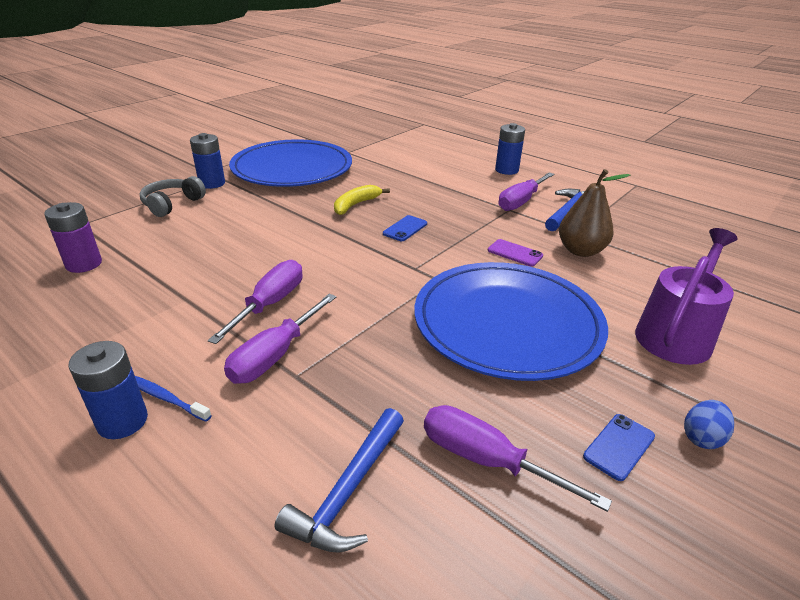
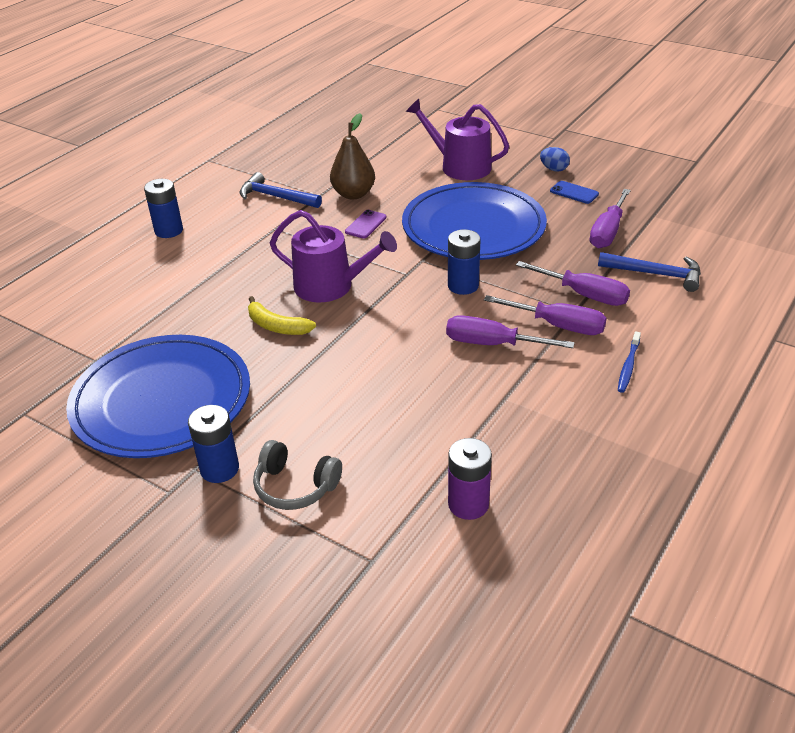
camera: 95 degrees left, 5 degrees up
(122, 421) = (660, 378): blue battery -> blue battery (463, 286)
(405, 229) = (330, 286): blue phone -> purple watering can
(521, 201) = (256, 222): purple screwdriver -> purple screwdriver (584, 295)

